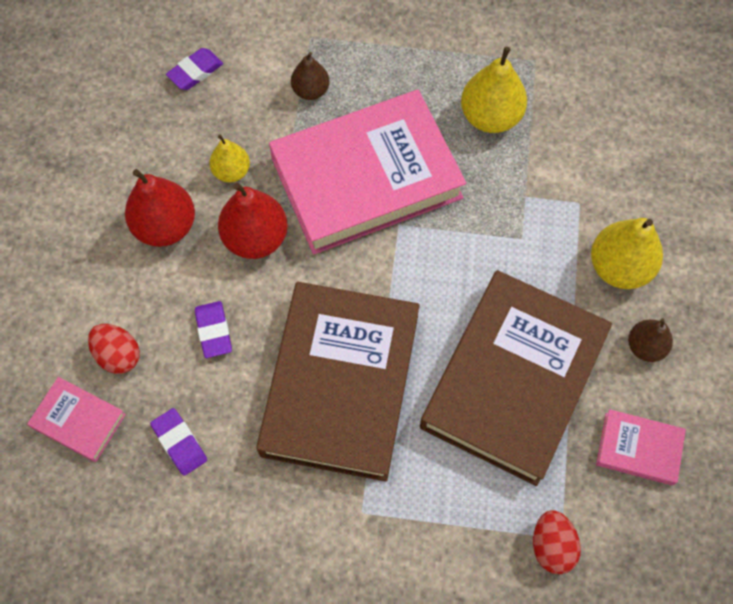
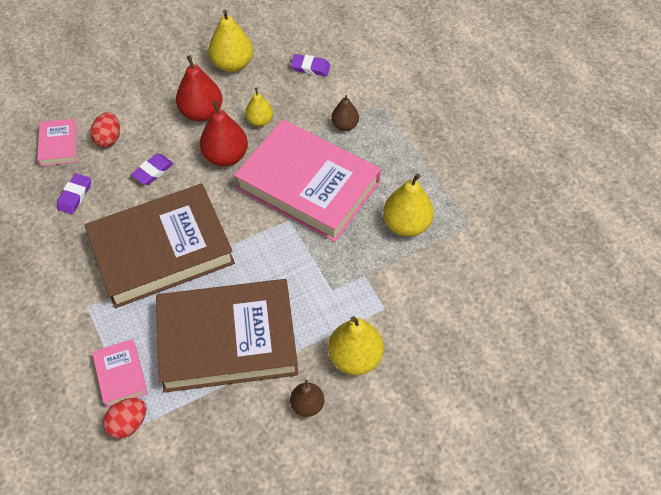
camera: 55 degrees right, 10 degrees down
(116, 149) = (232, 64): none -> yellow pear
(638, 449) = (229, 440): pink book -> pink book (121, 375)

